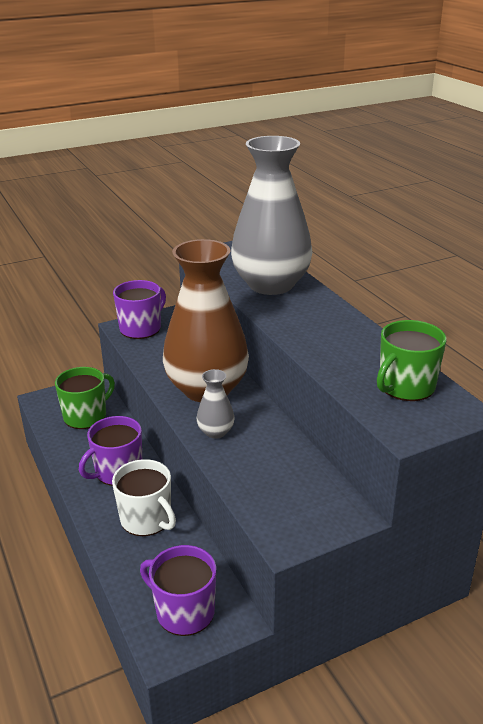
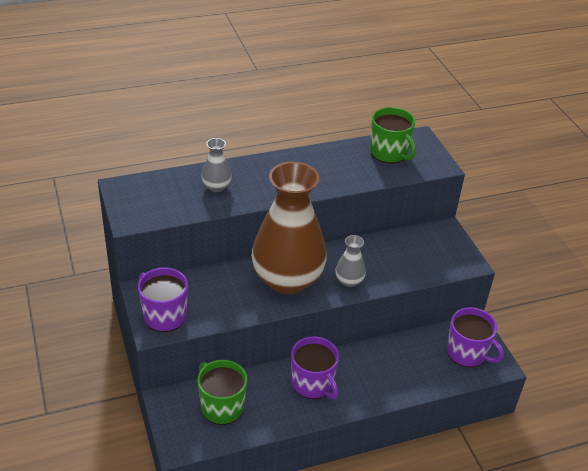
camera: 85 degrees left, 10 degrees up
(147, 519) = (375, 367): white mug -> none
(184, 611) = (467, 353): purple mug -> purple mug turned 90 degrees counterclockwise
(271, 284) = (216, 187): grey vase -> grey vase, size x0.41

